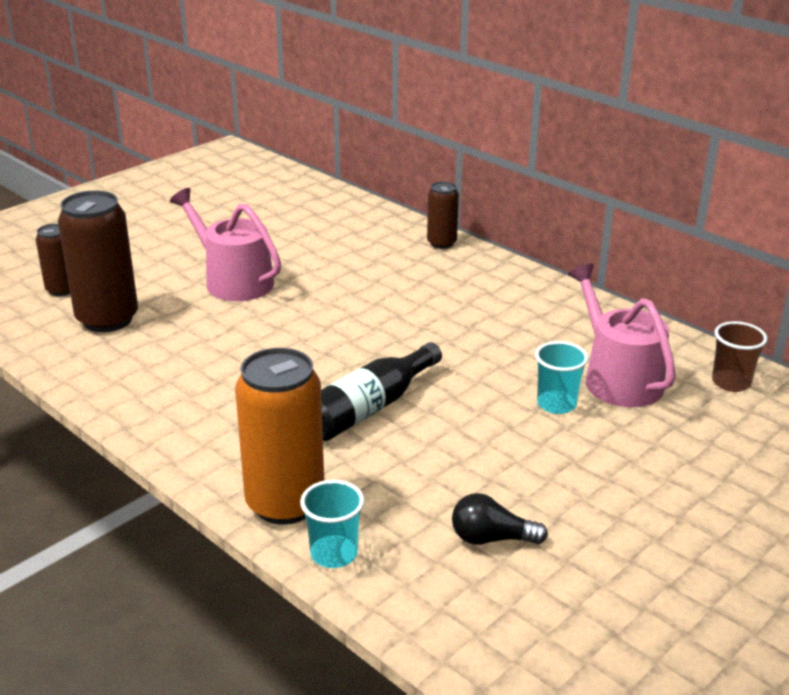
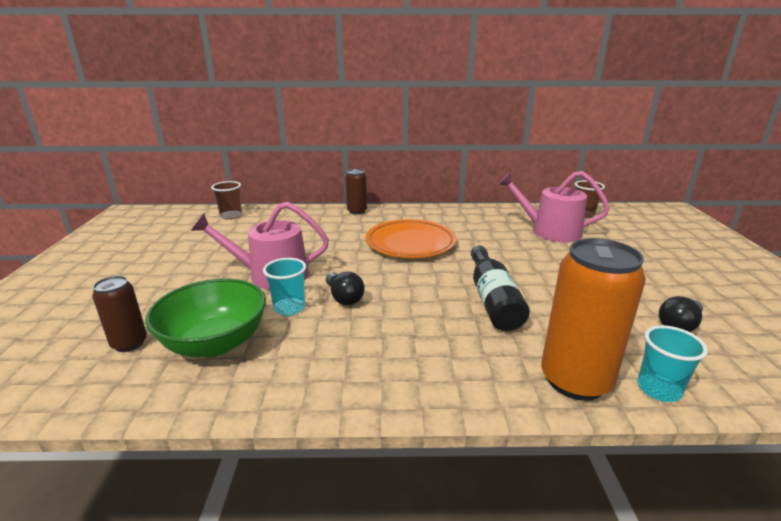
camera: 45 degrees left, 5 degrees down
(107, 319) = (215, 343): brown can -> green bowl
(251, 333) = (344, 297): none -> black light bulb
(308, 194) = (231, 215): none -> brown cup
(418, 310) = (410, 243): none -> orange plate
(556, 404) = (556, 252): turquoise cup -> turquoise cup (289, 308)

